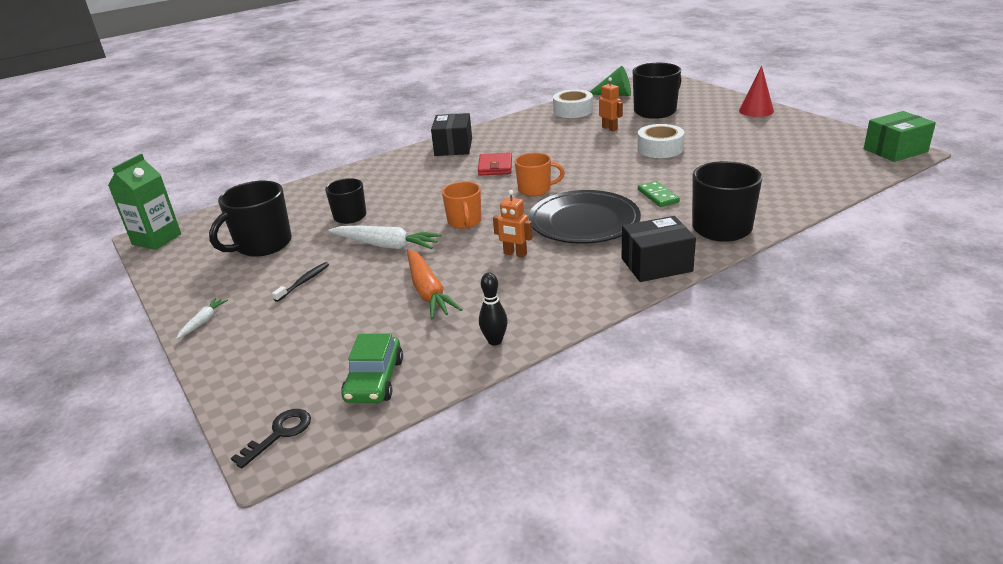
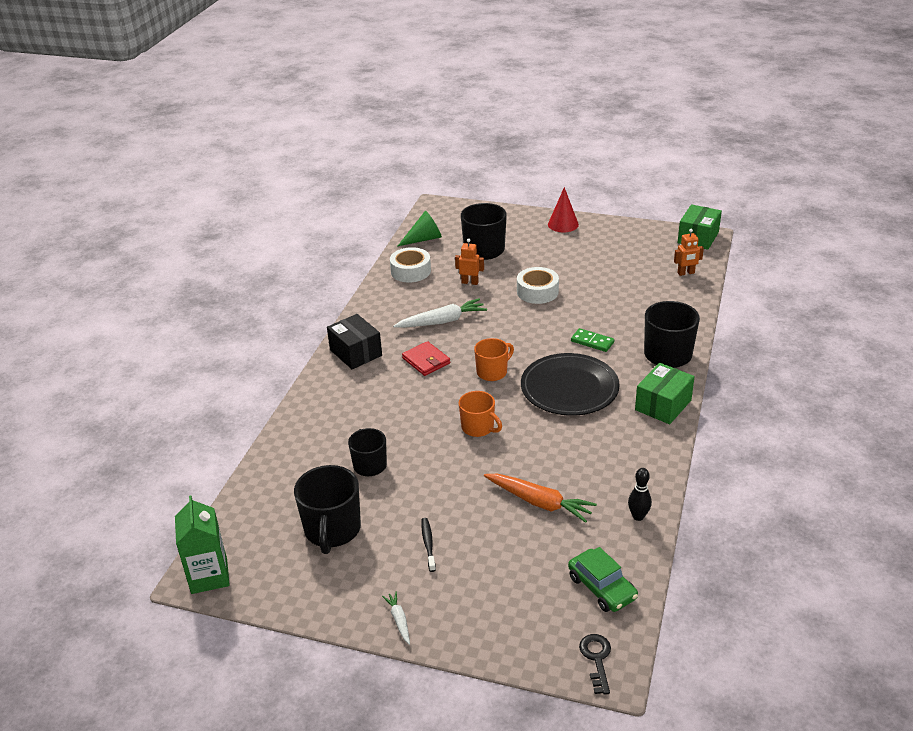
camera: 40 degrees left, 5 degrees up
(386, 245) = (446, 479): white carrot -> white carrot (442, 321)
(515, 254) = (557, 440): orange robot -> orange robot (686, 273)
(656, 265) = (663, 405): black box -> green box

